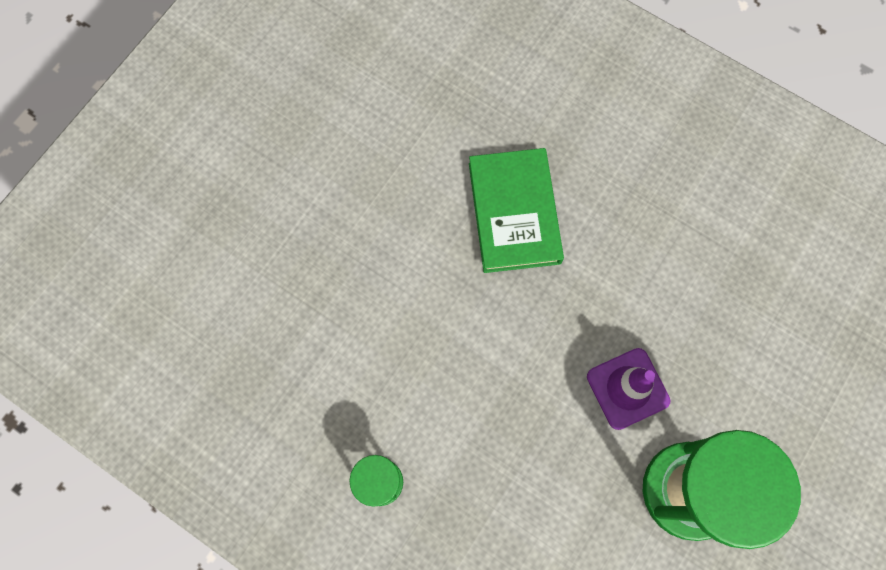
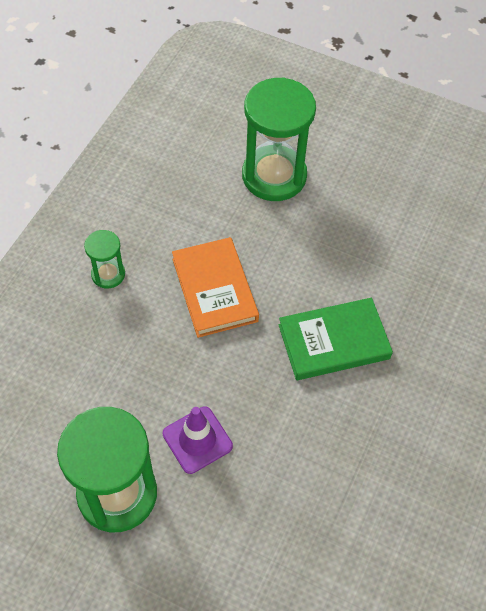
camera: 80 degrees right, 15 degrees down
(255, 244) = (274, 176): none -> green hourglass
(423, 343) = (214, 290): none -> orange book

